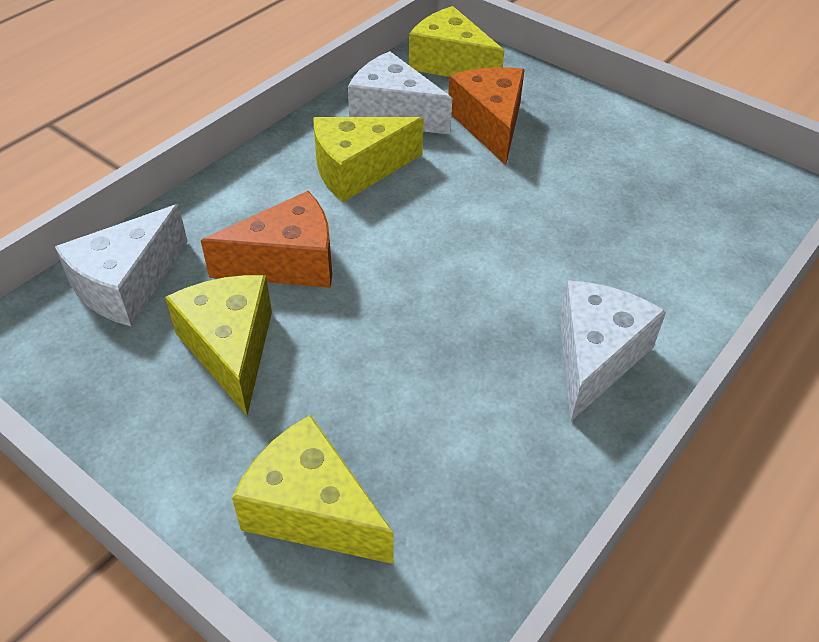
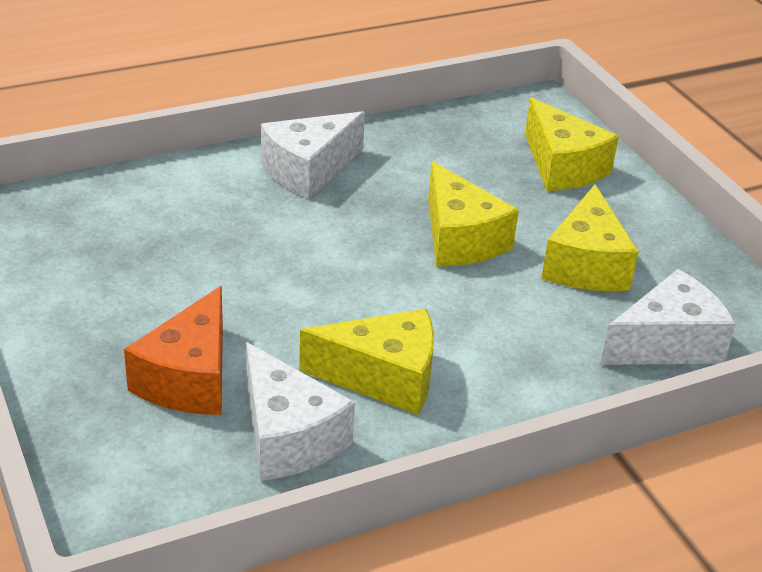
camera: 155 degrees left, 10 degrees down
(287, 262) = (509, 311): orange cheese -> none
(450, 64) = (145, 488): yellow cheese -> yellow cheese (460, 239)

